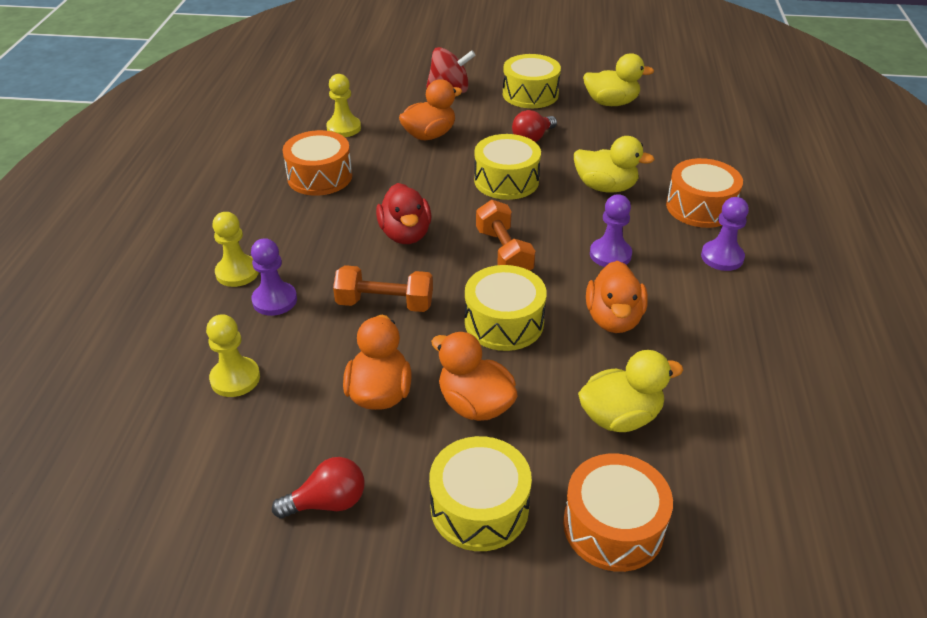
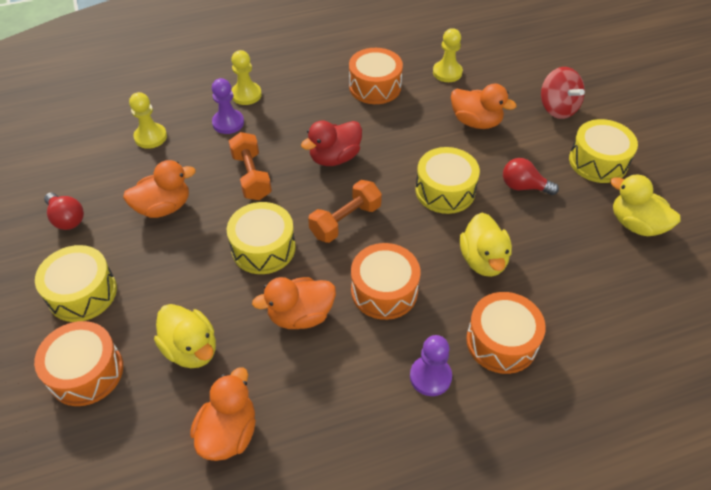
camera: 65 degrees right, 10 degrees up
(475, 404) = (172, 260): orange duck -> orange duck (228, 432)
(610, 254) = (384, 291): purple pawn -> orange drum
(611, 103) = (636, 224): yellow duck -> yellow duck turned 150 degrees clockwise

